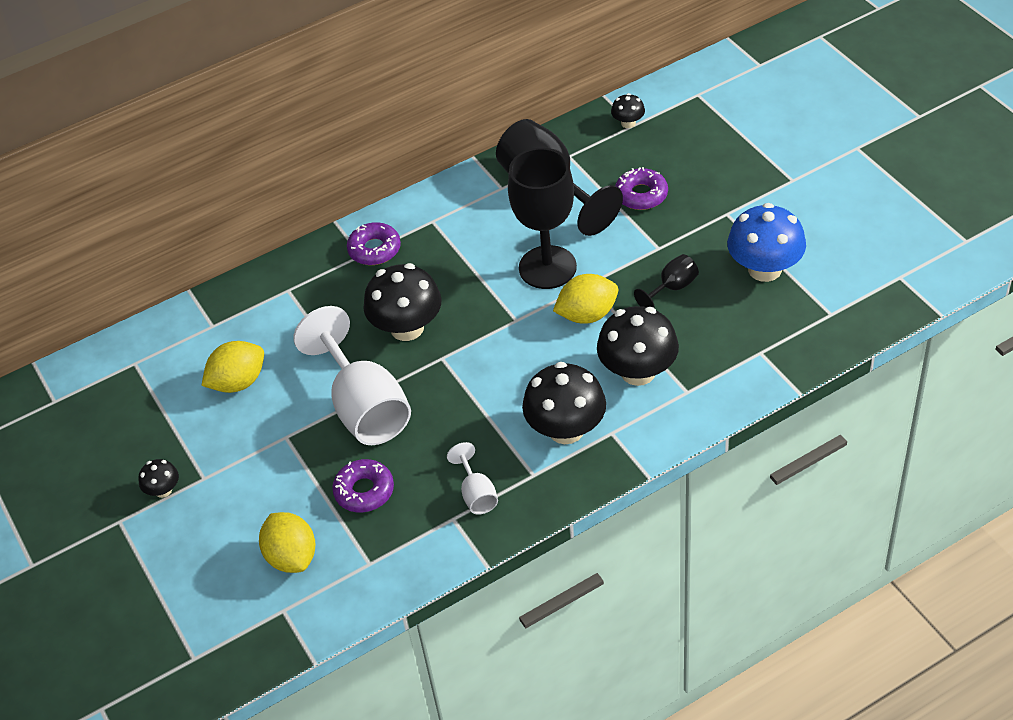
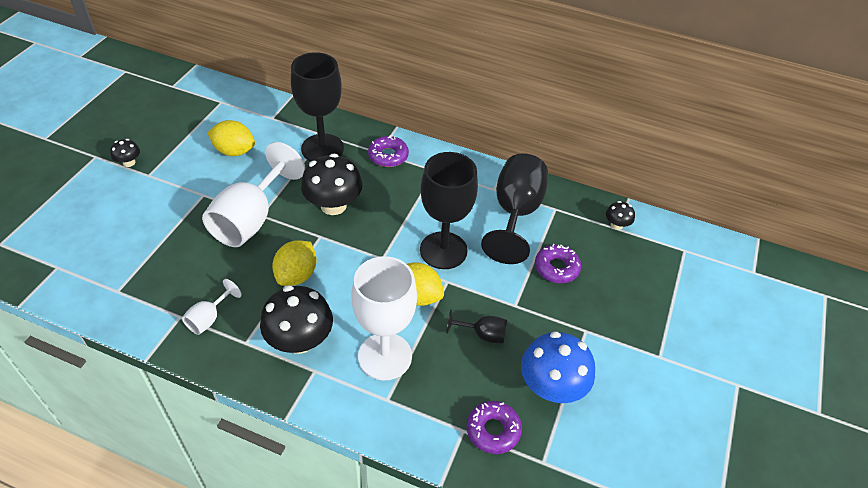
camera: 45 degrees right, 0 degrees up
(292, 557) = (104, 248): yellow lemon -> yellow lemon (296, 275)
(309, 301) = (322, 148): none -> black goblet
(364, 491) = (179, 256): purple donut -> purple donut (493, 430)
(638, 372) = (385, 356): black mushroom -> white goblet

